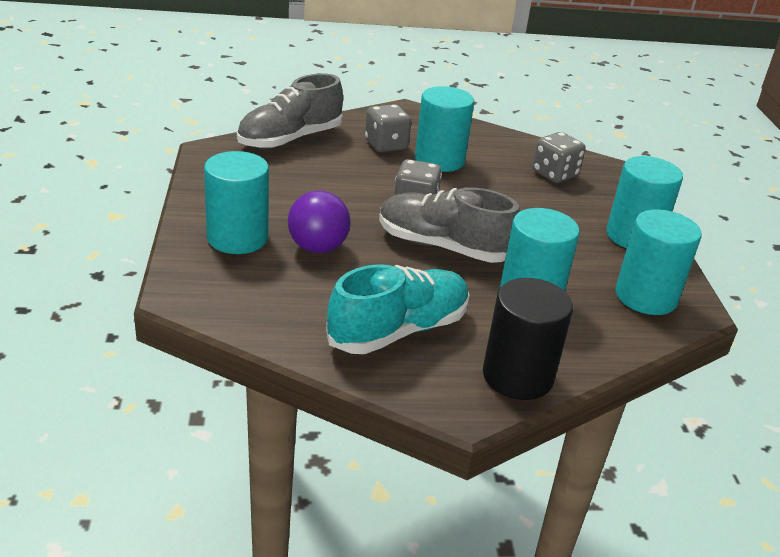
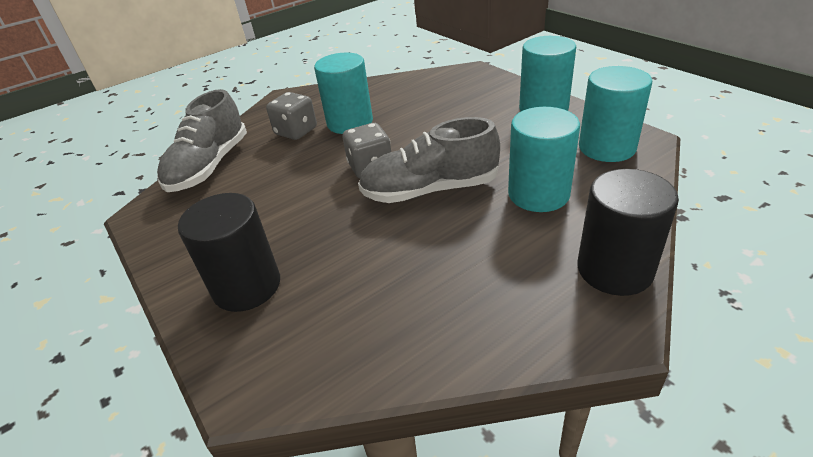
camera: 25 degrees left, 5 degrees up
(237, 238) = (247, 286): turquoise cylinder -> black cylinder
(318, 247) = (331, 251): purple ball -> none
(398, 330) = (481, 289): turquoise shoe -> none
(554, 174) = (441, 92): grey dice -> none

